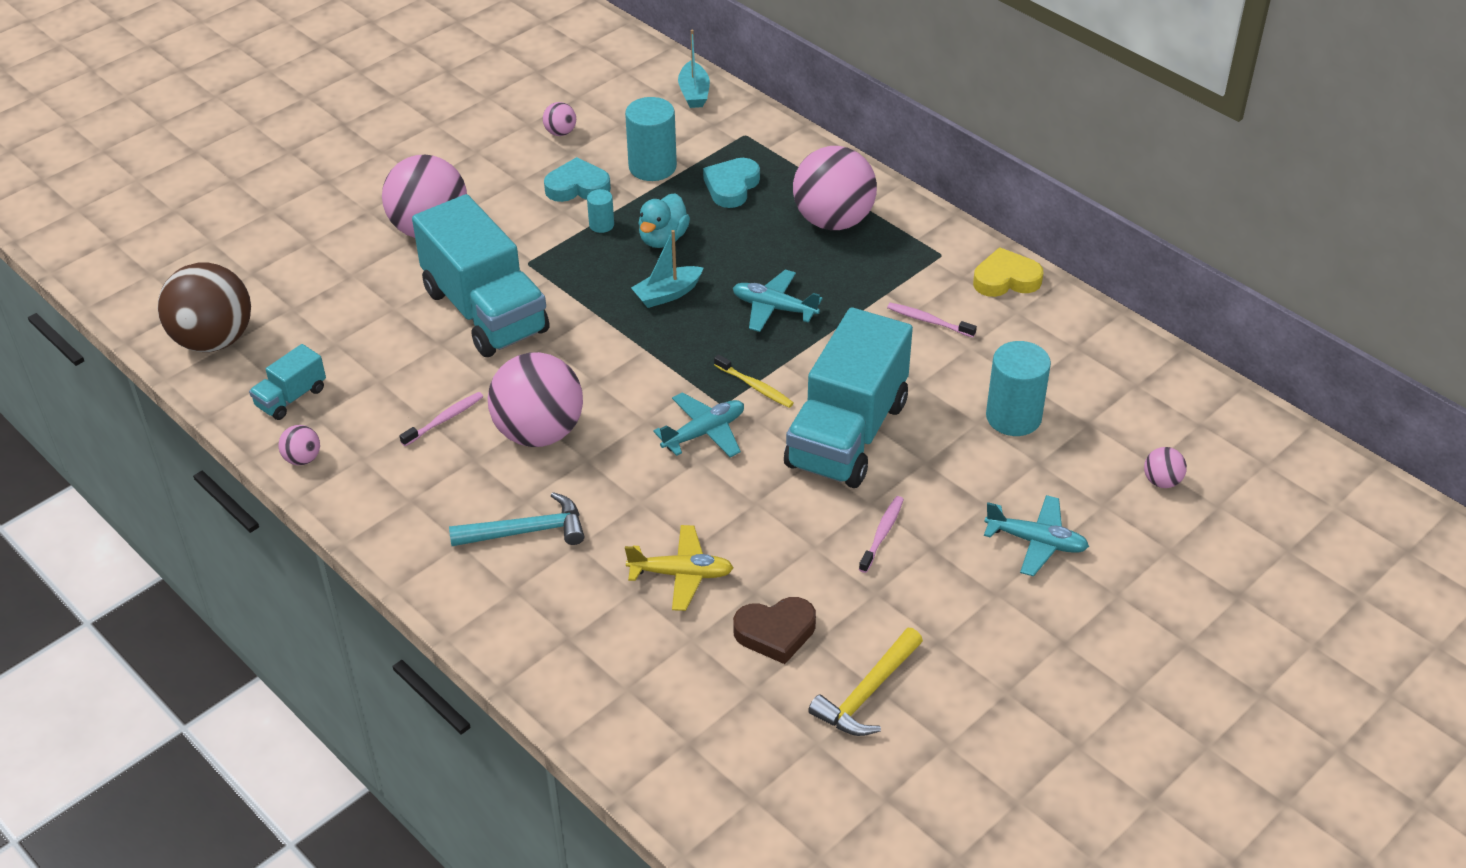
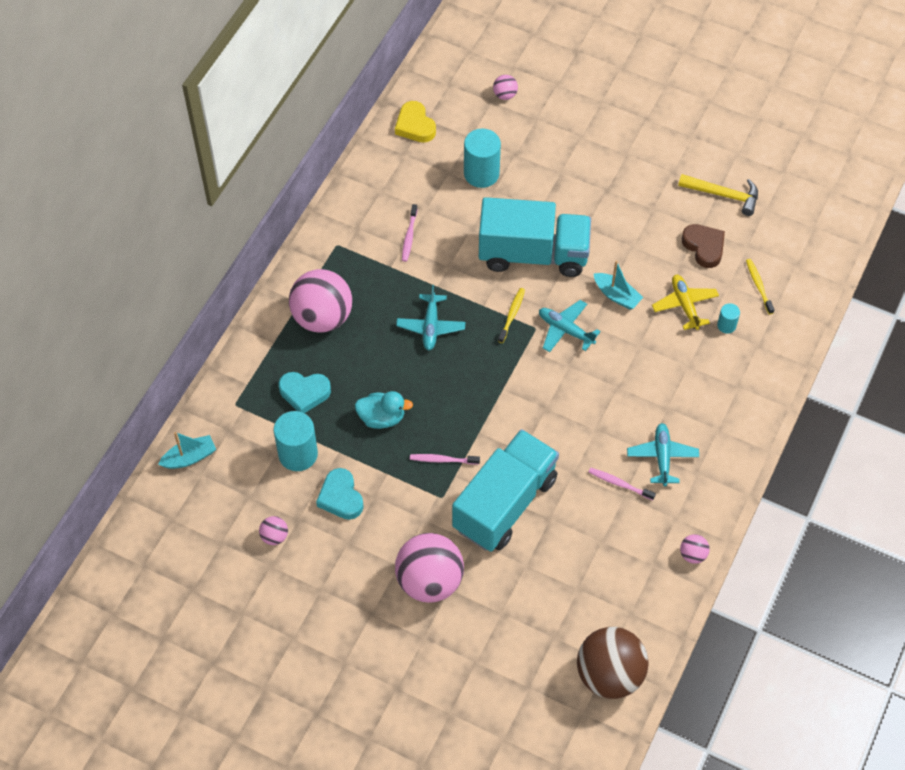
camera: 110 degrees left, 15 degrees up
(291, 398) = (642, 590): turquoise truck -> none
(527, 531) = (691, 397): turquoise hammer -> none
(539, 432) = (606, 423): pink ball -> none
(601, 225) = (380, 464): turquoise cylinder -> turquoise cylinder (726, 325)
(667, 294) = (441, 394): turquoise boat -> turquoise boat (616, 295)
(672, 677) = (758, 286): none -> yellow toothbrush
(882, 534) = (607, 216): pink toothbrush -> pink toothbrush (443, 460)
(1006, 279) = (350, 203): yellow heart -> yellow heart (415, 125)
(1036, 542) = (579, 143): turquoise plane -> turquoise plane (662, 457)

